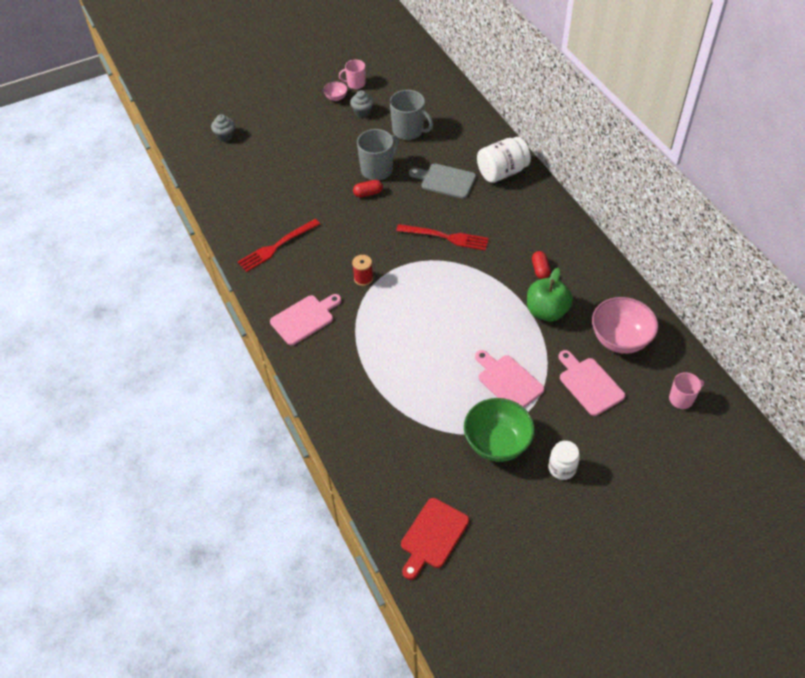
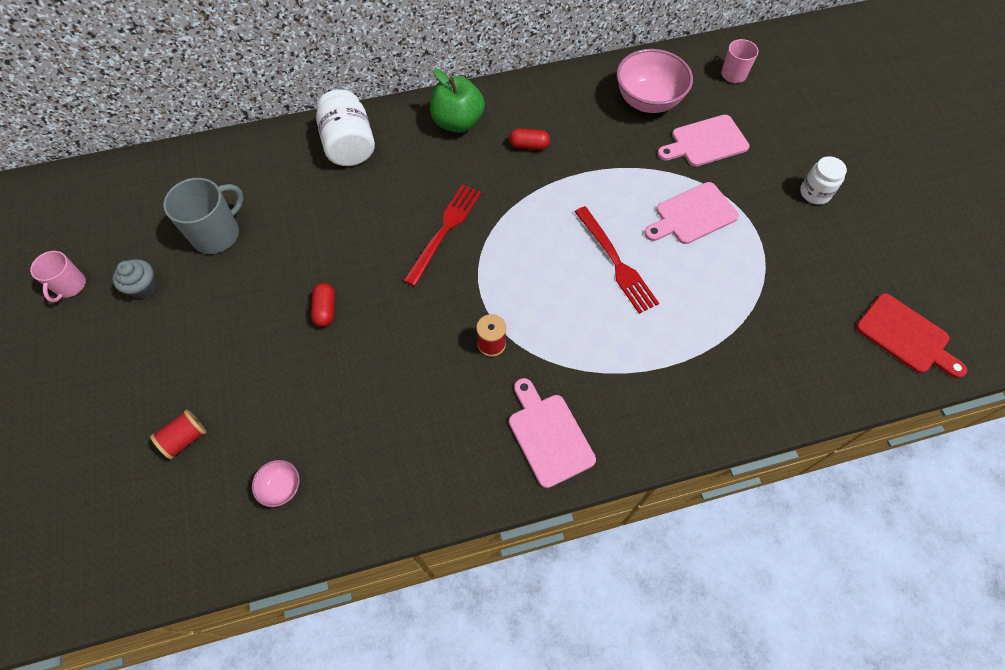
camera: 80 degrees left, 10 degrees up
(225, 136) = (87, 516): grey cupcake -> none
(273, 158) = (185, 438): none -> red spool
(276, 247) = (392, 459): red fork -> red fork (617, 263)
(336, 98) = (88, 319): pink bowl -> pink bowl (281, 488)
(377, 170) = (281, 288): grey mug -> none
(445, 181) = (339, 210): grey cutting board -> none
(497, 443) = (779, 245): green bowl -> none
(546, 311) = (595, 155): green apple -> green apple (457, 122)

